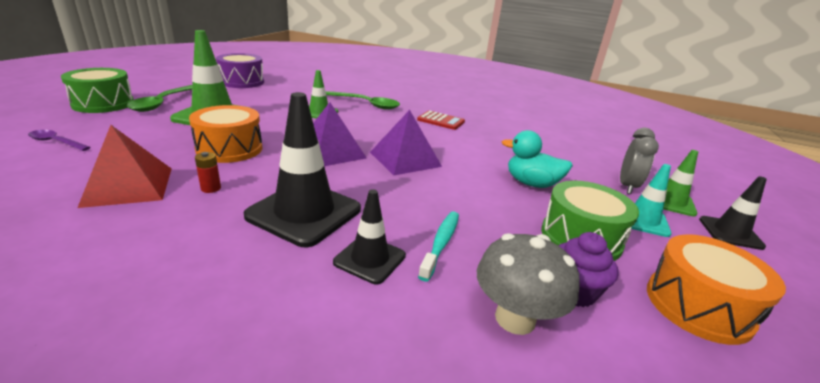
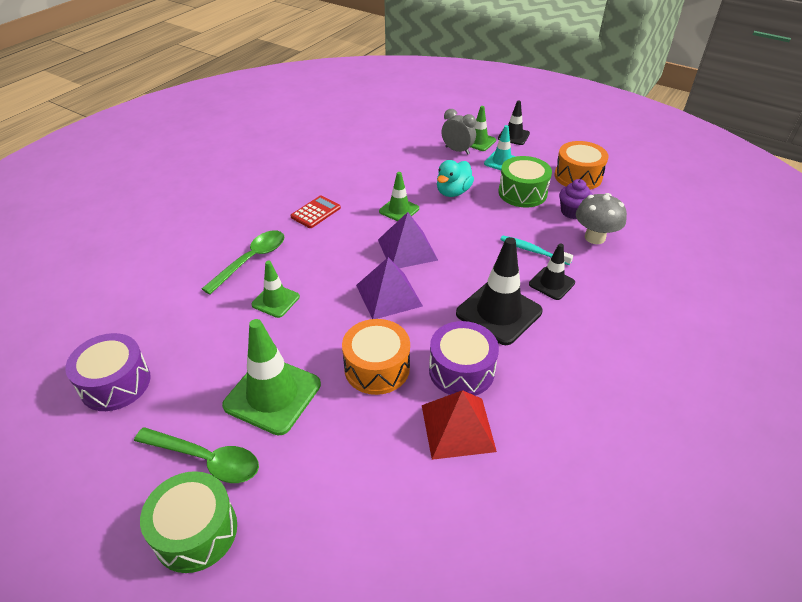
camera: 75 degrees left, 15 degrees up
(56, 142) = (346, 529): purple spoon -> none
(211, 188) = (461, 370): red battery -> purple drum
(470, 154) = (399, 210): none -> green traffic cone

